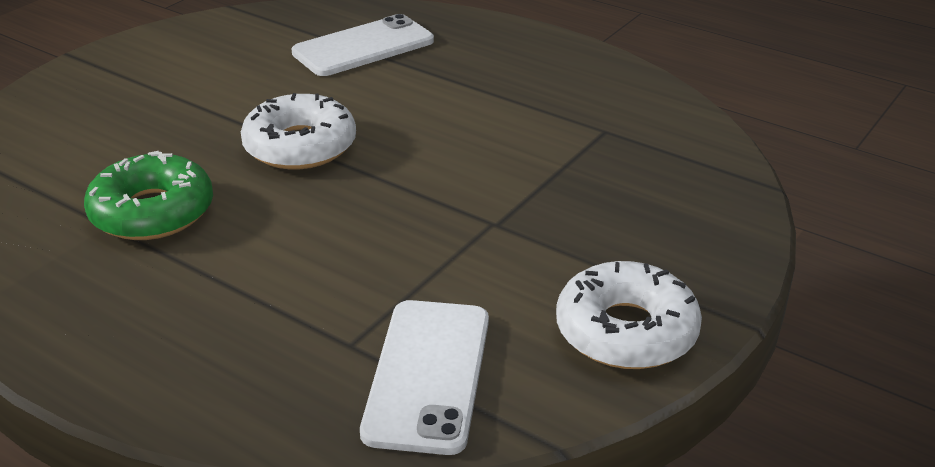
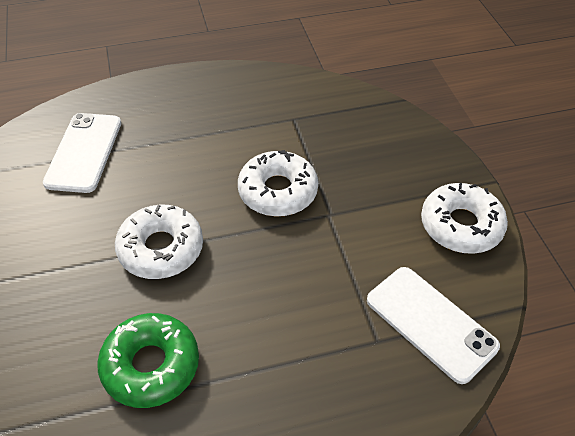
camera: 50 degrees left, 15 degrees up
(477, 173) = (278, 191): none -> white donut

